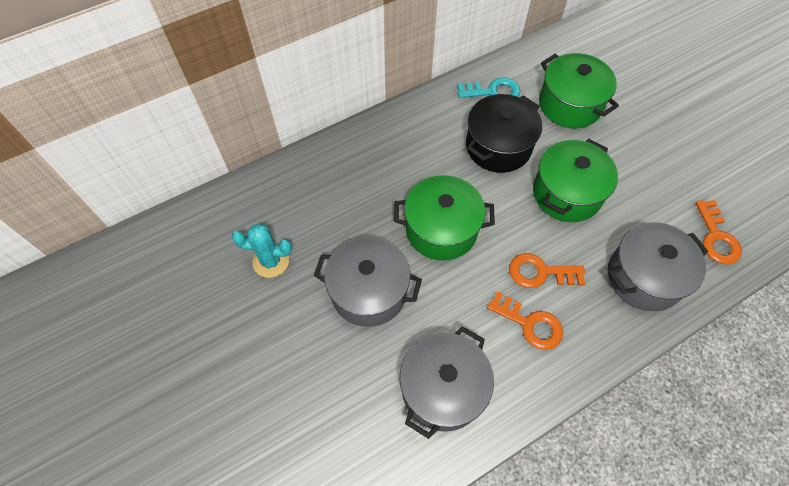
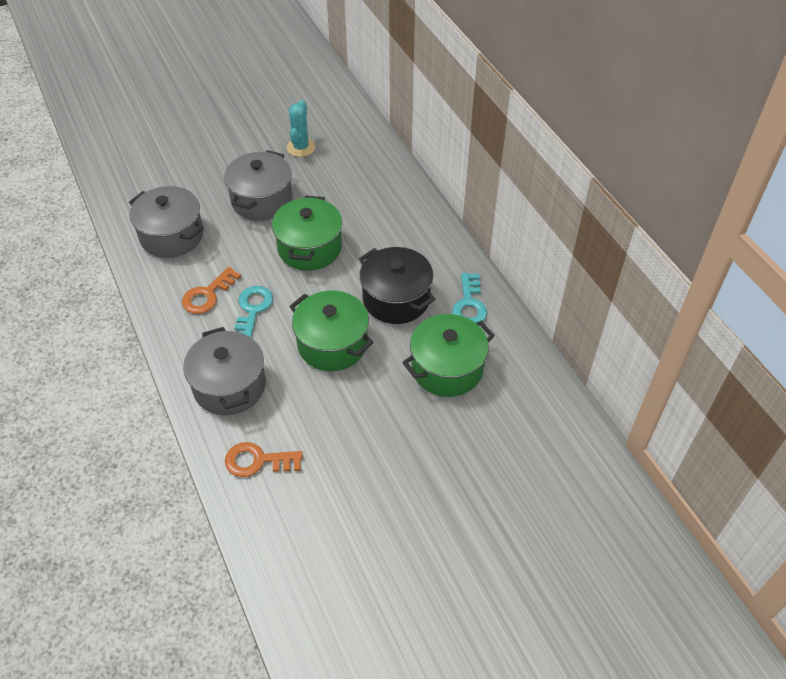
camera: 95 degrees right, 10 degrees down
(540, 272) = (252, 309): orange key -> turquoise key

